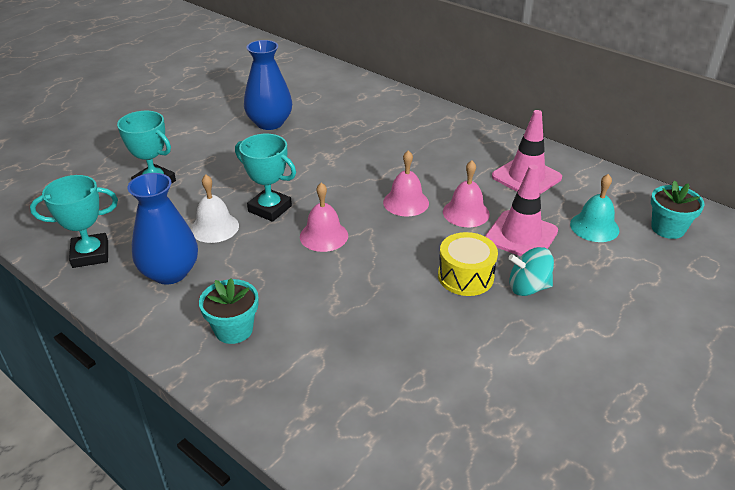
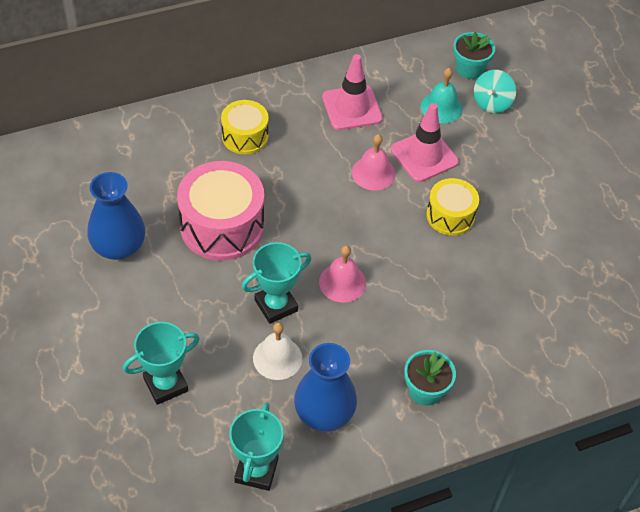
camera: 65 degrees left, 15 degrees up
(329, 157) = (222, 226): none -> pink drum
(406, 202) = (332, 204): pink bell -> none
(431, 138) = (245, 136): none -> yellow drum
(528, 287) = (483, 186): turquoise spinning top -> turquoise spinning top (492, 103)

